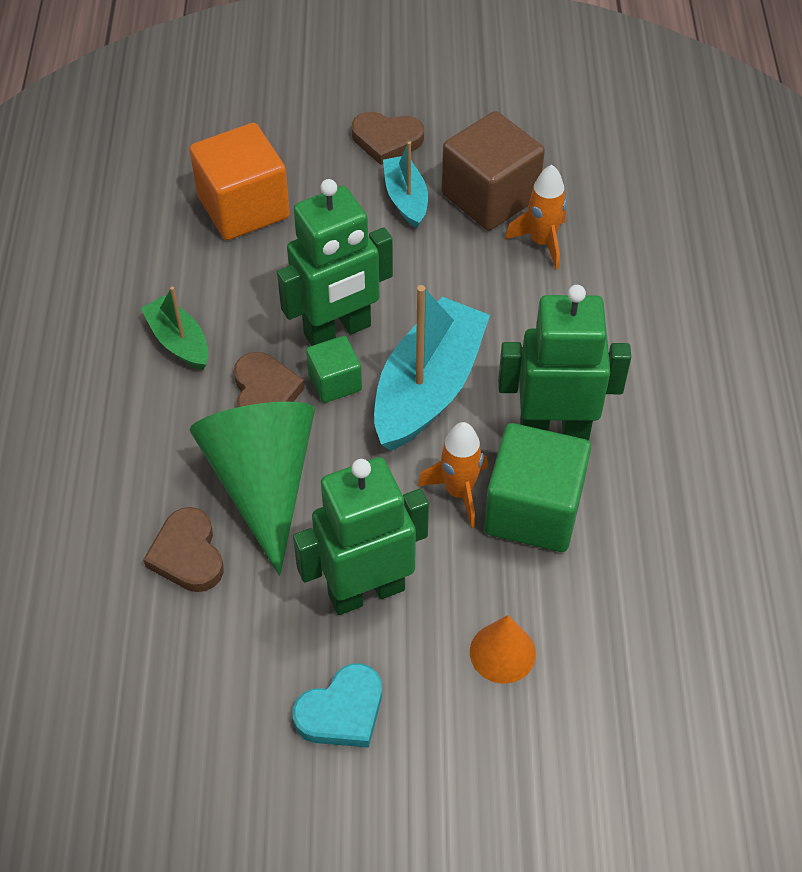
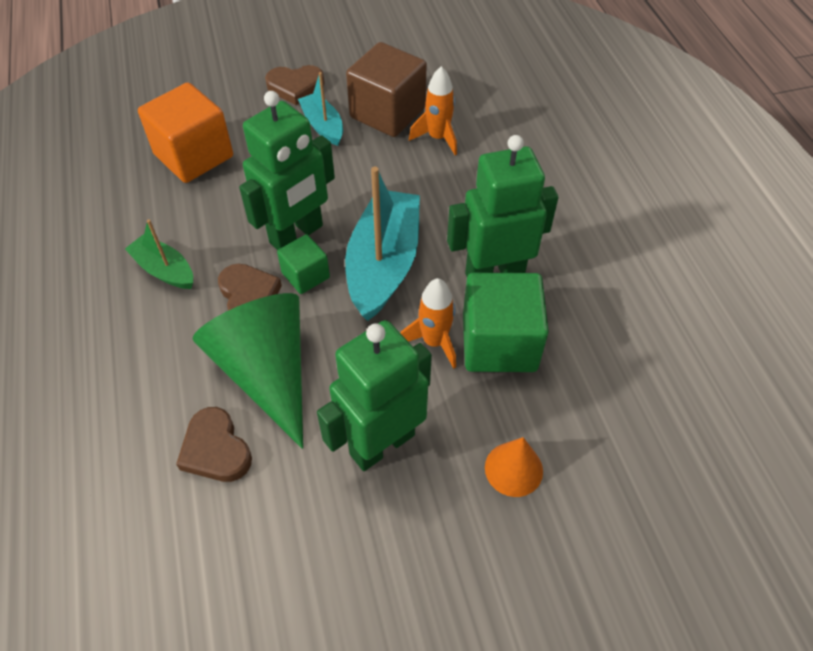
camera: 15 degrees left, 0 degrees up
(342, 711) = (392, 558): turquoise heart -> none

